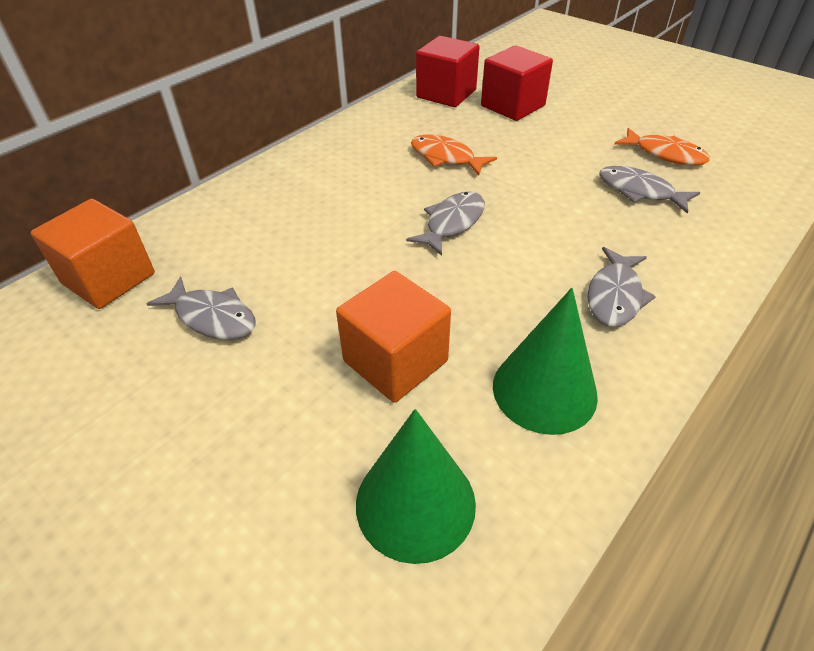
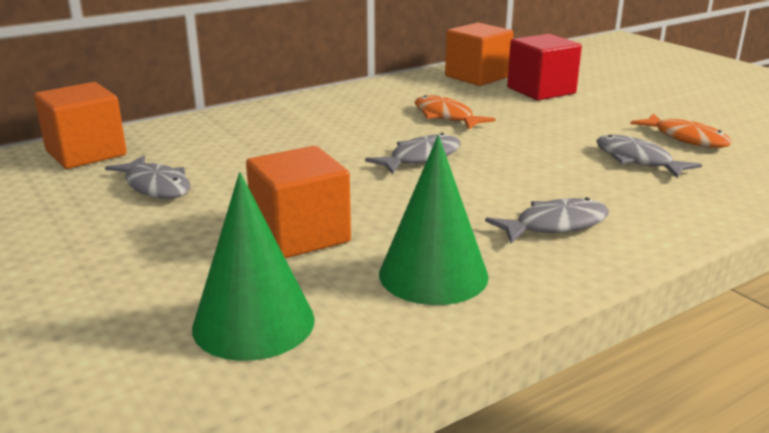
camera: 15 degrees right, 20 degrees down
(446, 94) = (477, 77): red cube -> orange cube
(615, 296) = (555, 225): grey fish -> grey fish turned 150 degrees counterclockwise

